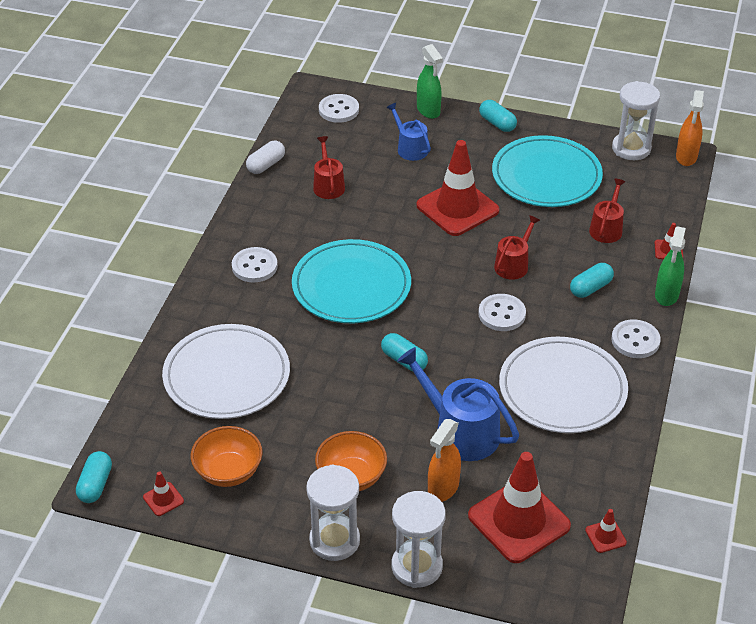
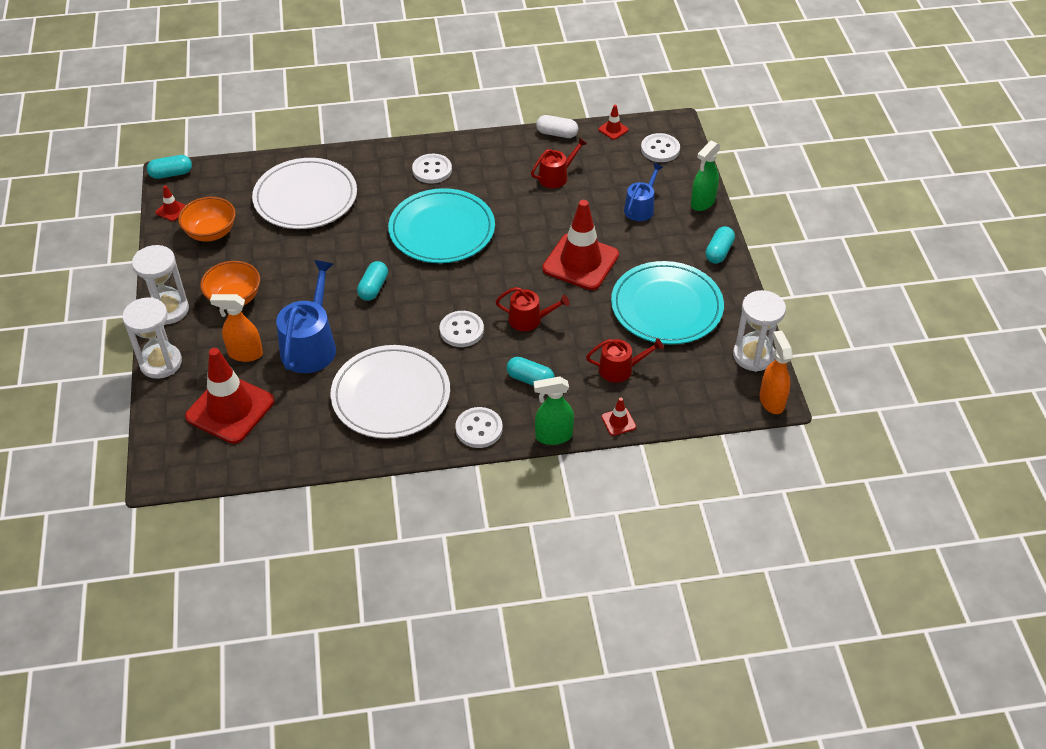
camera: 65 degrees right, 5 degrees up
(605, 536) = (236, 468): red traffic cone -> red traffic cone (613, 129)
(686, 157) = (771, 401): orange spray bottle -> orange spray bottle turned 90 degrees clockwise

